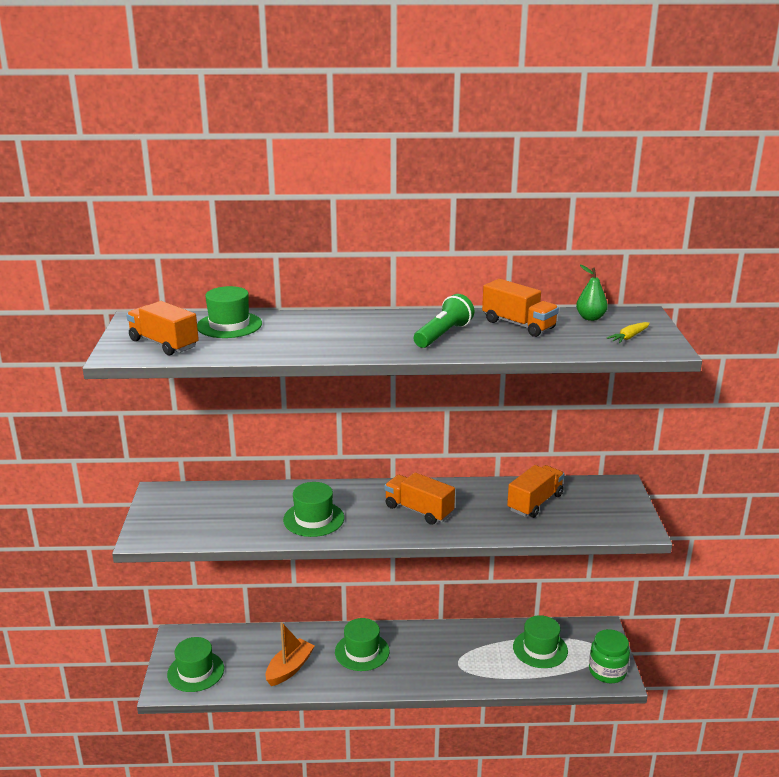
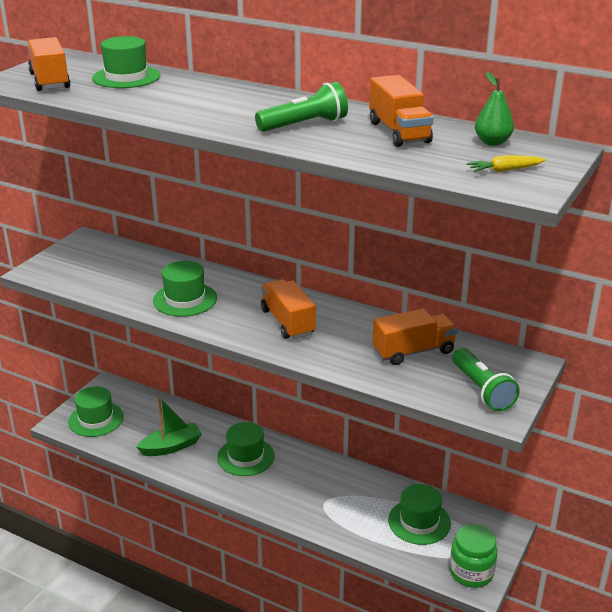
camera: 30 degrees right, 5 degrees up
(289, 668) = (171, 447): orange boat -> green boat
(610, 515) = (482, 390): none -> green flashlight

